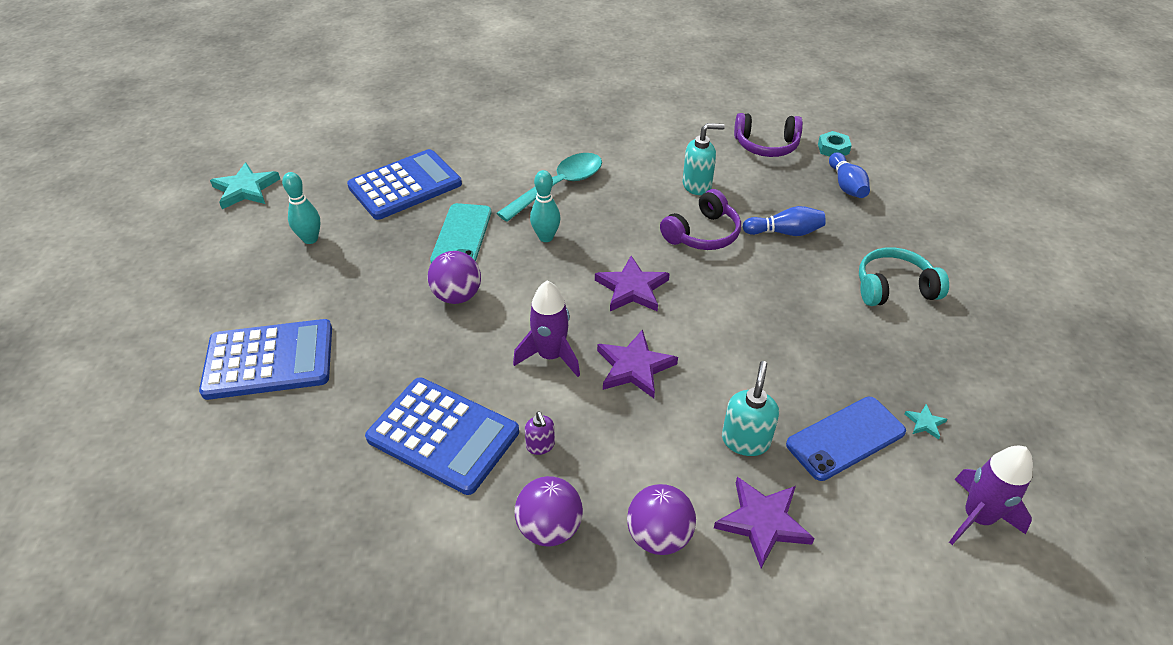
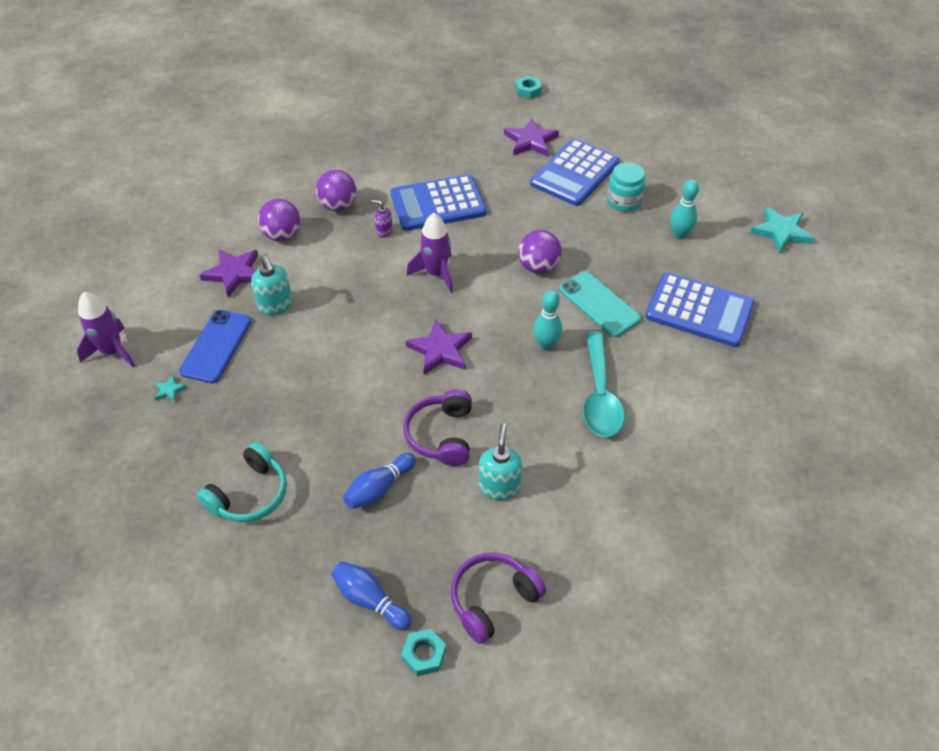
camera: 135 degrees right, 5 degrees up
(91, 525) = (528, 91): none -> turquoise nut
(289, 298) = (623, 201): none -> turquoise jar
(405, 185) = (699, 310): blue calculator -> blue calculator turned 75 degrees counterclockwise
(634, 367) = (380, 301): purple star -> purple star (530, 141)
(697, 185) = (499, 486): turquoise soap dispenser -> turquoise soap dispenser turned 150 degrees clockwise

